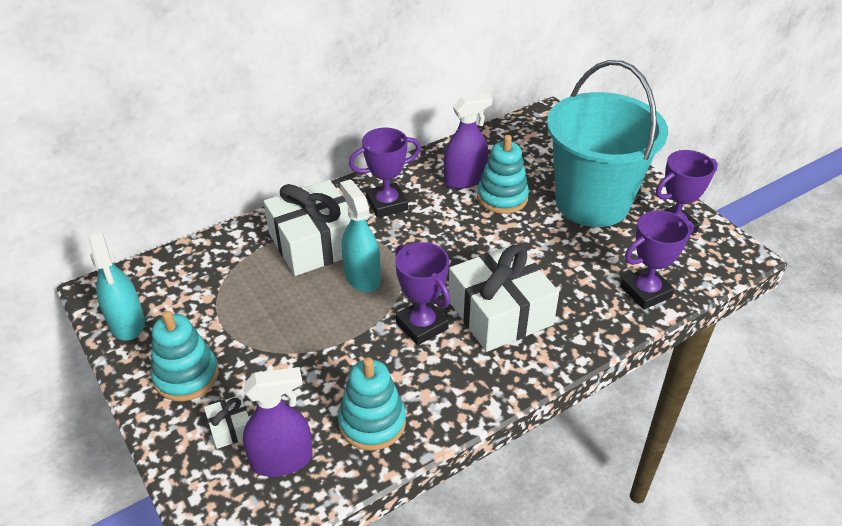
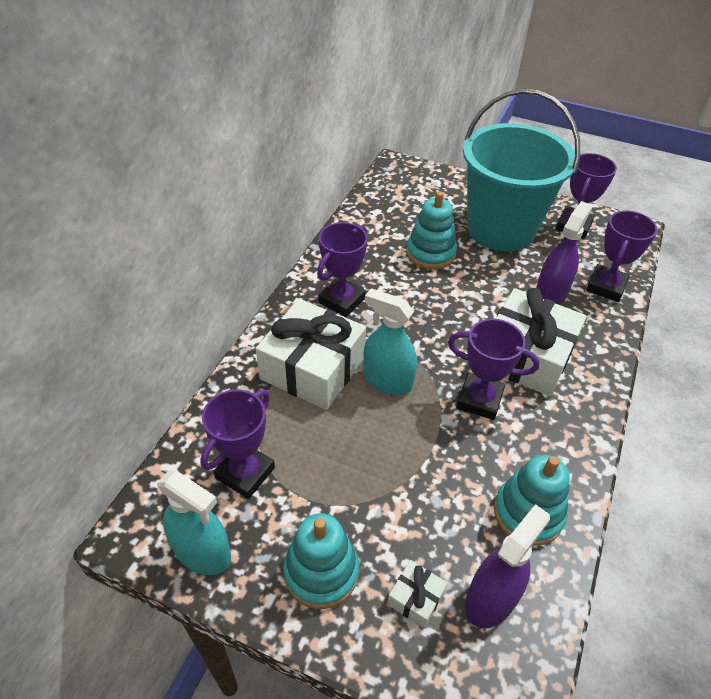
camera: 35 degrees left, 5 degrees up
(199, 289) = (245, 473): none -> purple trophy
(465, 179) = (385, 249): purple spray bottle -> purple spray bottle (550, 294)

